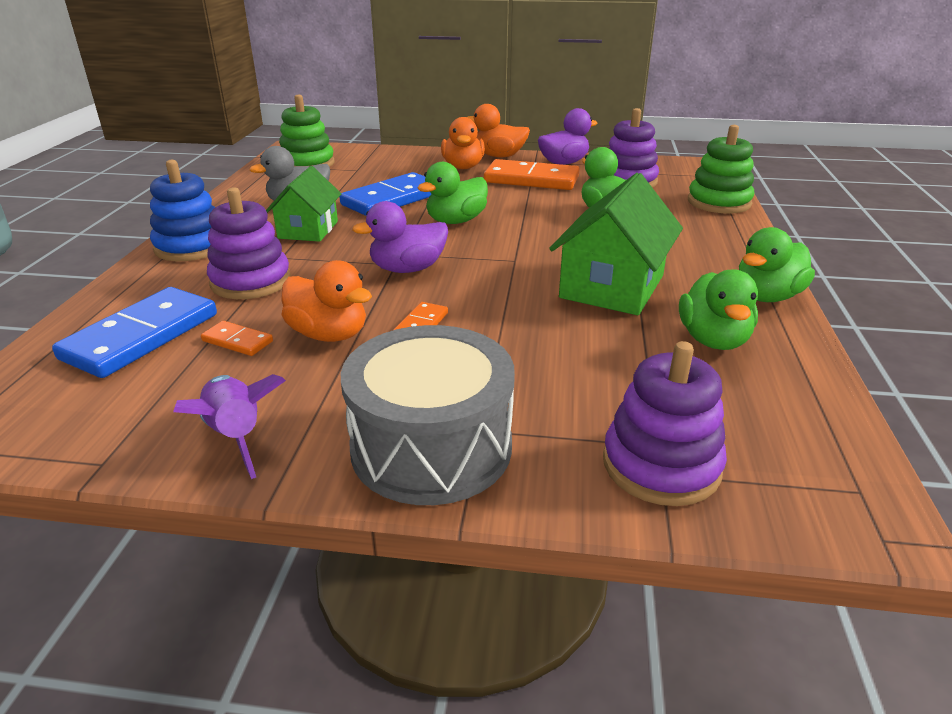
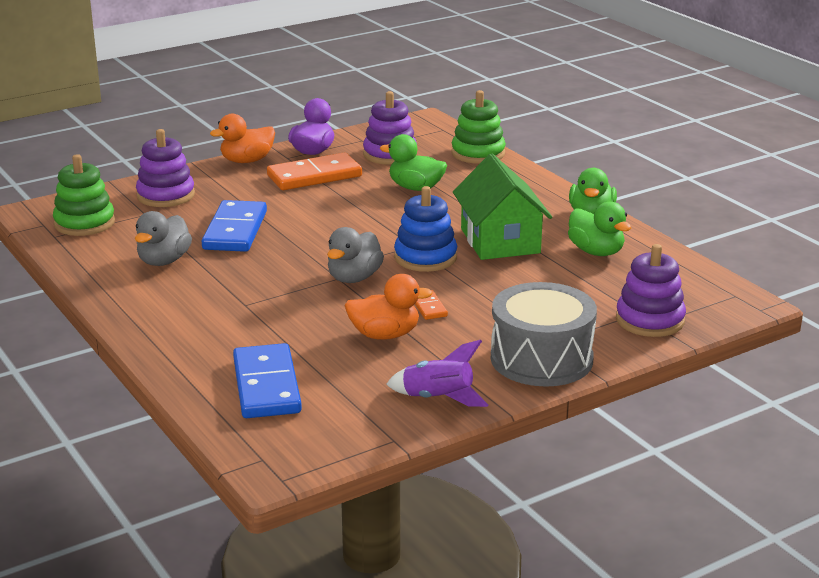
camera: 40 degrees left, 5 degrees down
(191, 247) = (156, 324): blue stacking toy -> blue stacking toy (425, 257)
(237, 341) = (336, 361): orange domino -> none
(251, 281) = (262, 327): purple stacking toy -> purple stacking toy (166, 195)
(308, 230) = (221, 278): green house -> none
(407, 269) = (354, 278): purple duck -> grey duck
(456, 221) = (321, 231): green duck -> none
(463, 167) = (236, 182): orange duck -> none

